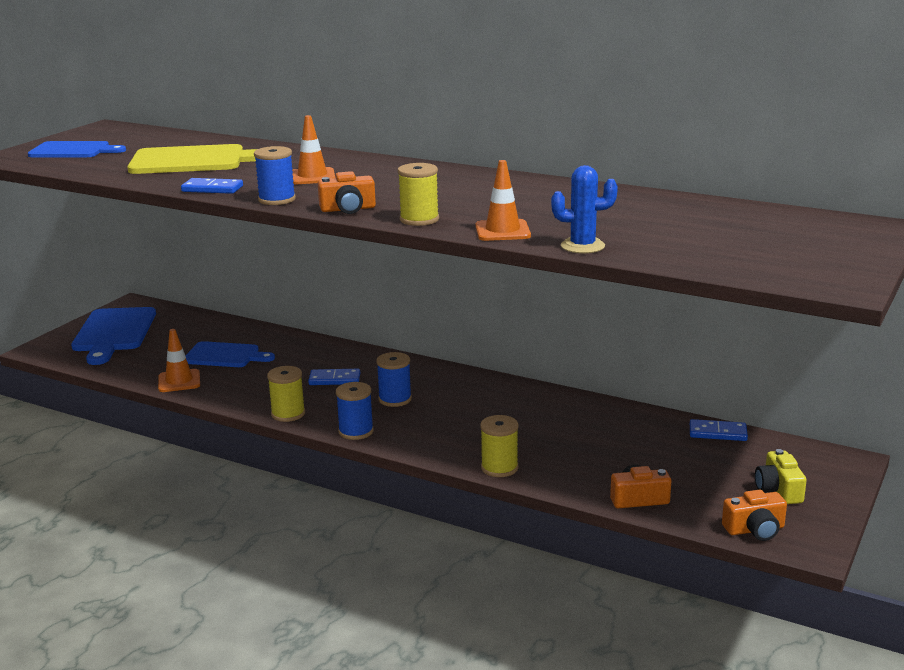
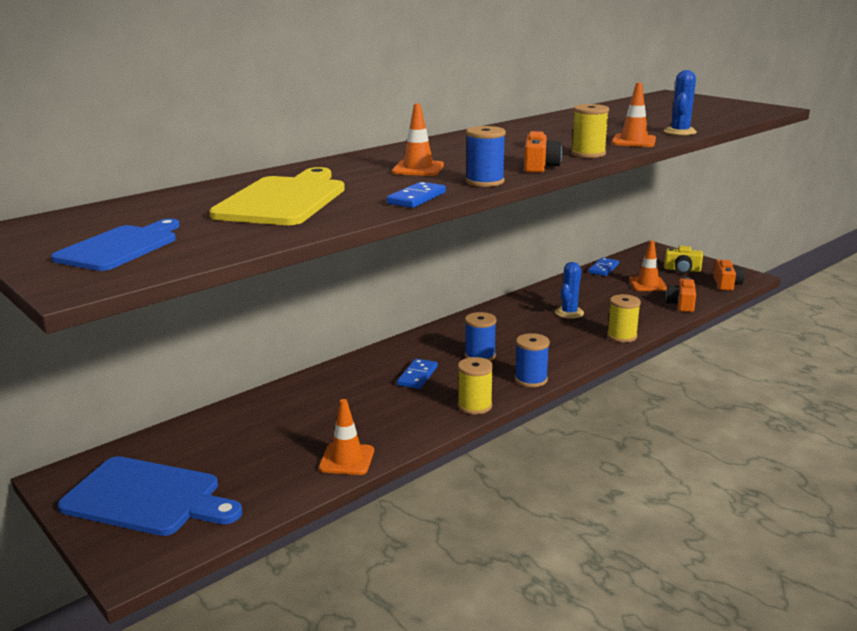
camera: 70 degrees left, 0 degrees up
(224, 356) = (304, 426): blue cutting board -> none
(544, 429) = (569, 313): none -> blue cactus
(690, 469) = (647, 284): none -> orange traffic cone

